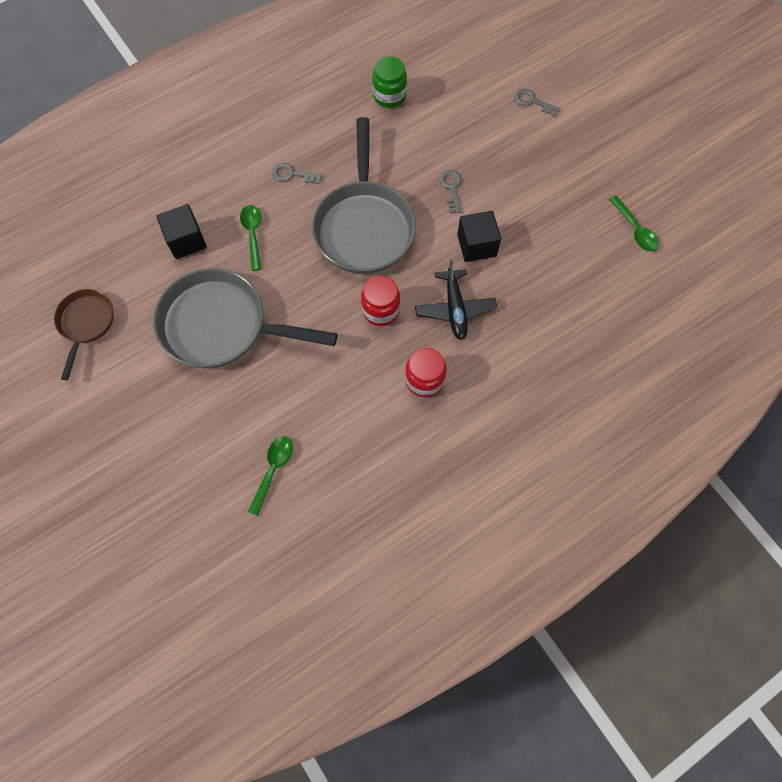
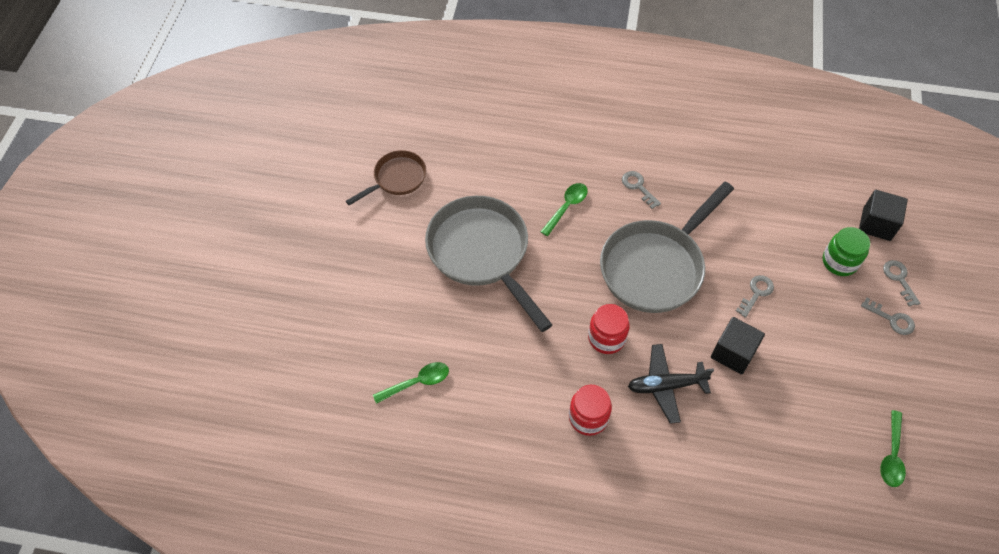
camera: 45 degrees right, 10 degrees down
(186, 241) = (516, 175): black cube -> black cube (876, 224)
(389, 96) = (774, 185): green jar -> green jar (839, 262)
(454, 309) = (666, 386): black plane -> black plane turned 45 degrees clockwise
(552, 135) = (891, 319): none -> grey key

